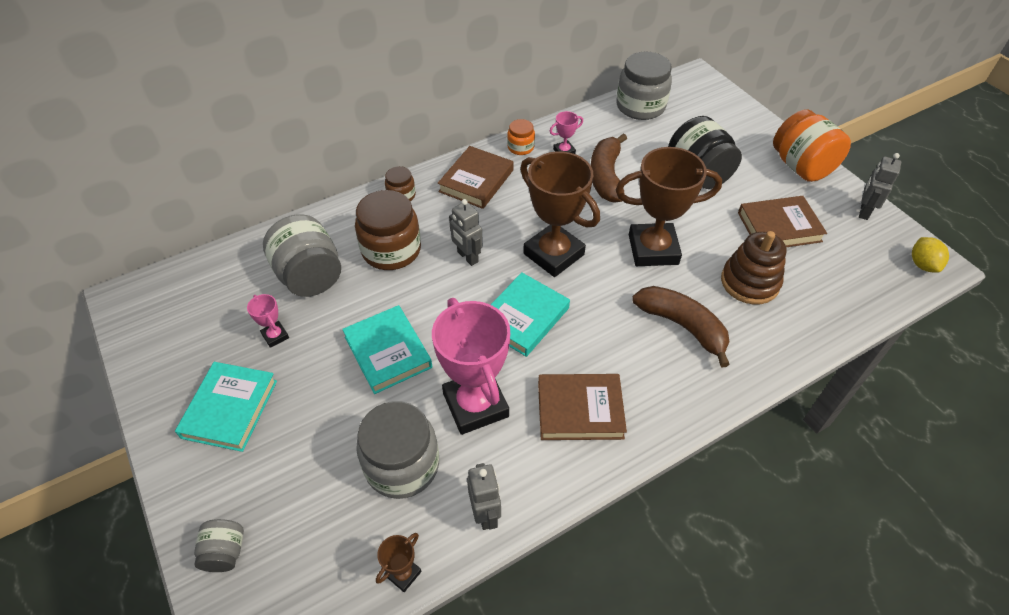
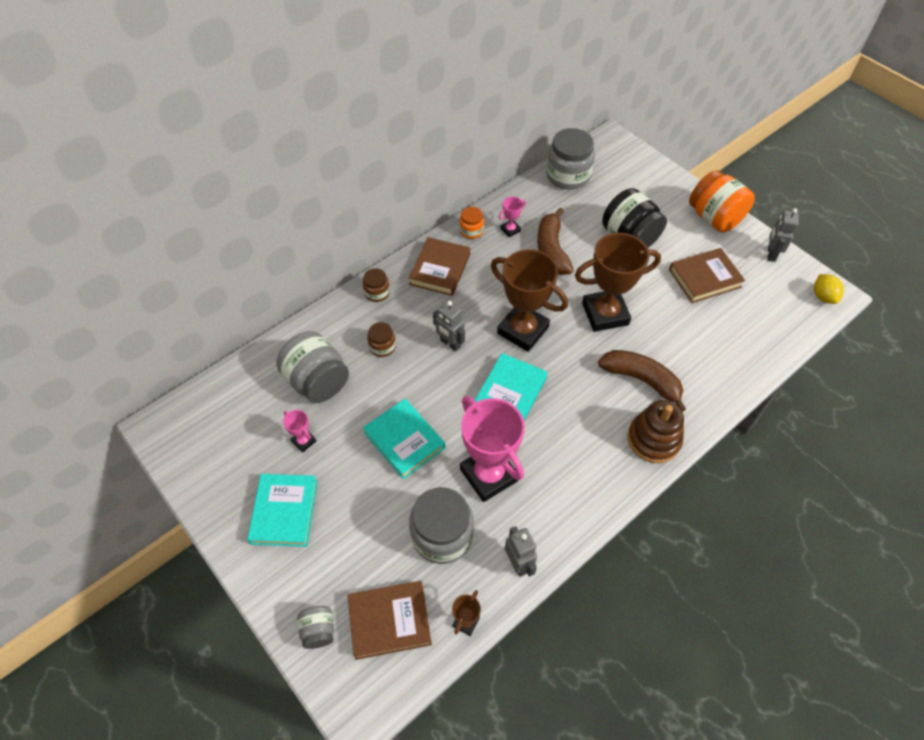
camera: 10 degrees left, 5 degrees up
(391, 250) = (382, 347): brown jar -> brown jar, size x0.51
(580, 410) = (574, 465): brown book -> brown book (389, 621)
(749, 282) = (689, 332): brown stacking toy -> brown stacking toy (653, 439)

